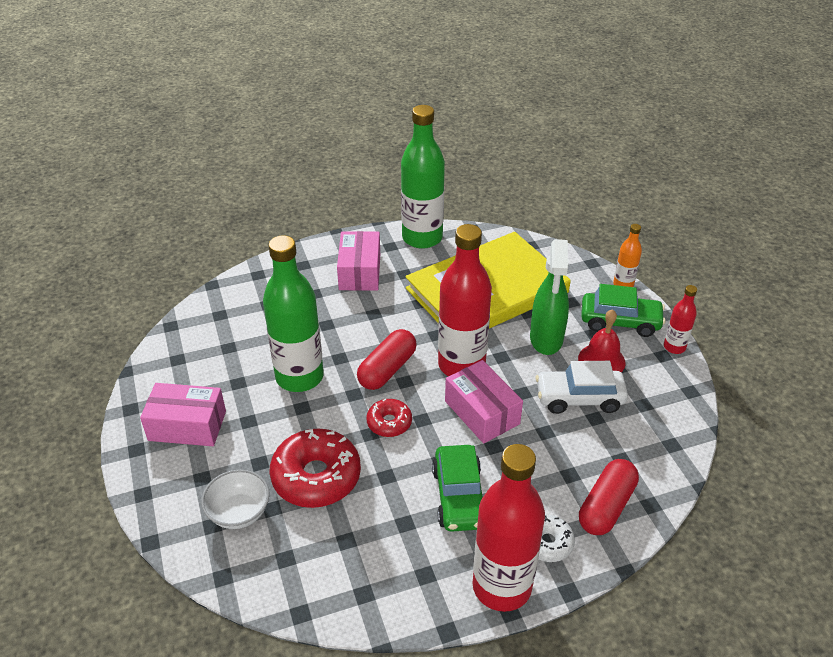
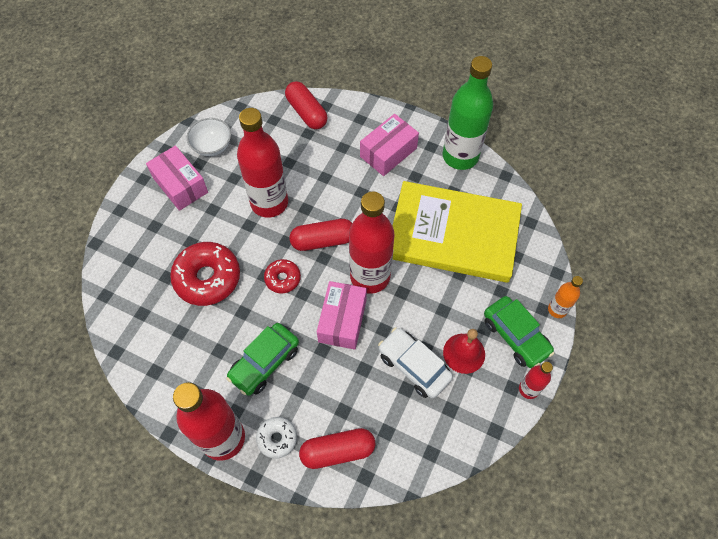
camera: 45 degrees right, 20 degrees up
(239, 512) = (149, 264): white bowl -> white bowl (212, 146)
(246, 290) = (306, 112): none -> red capsule
(299, 377) = (269, 203): green bottle -> red bottle
(546, 339) = (447, 305): green spray bottle -> none

